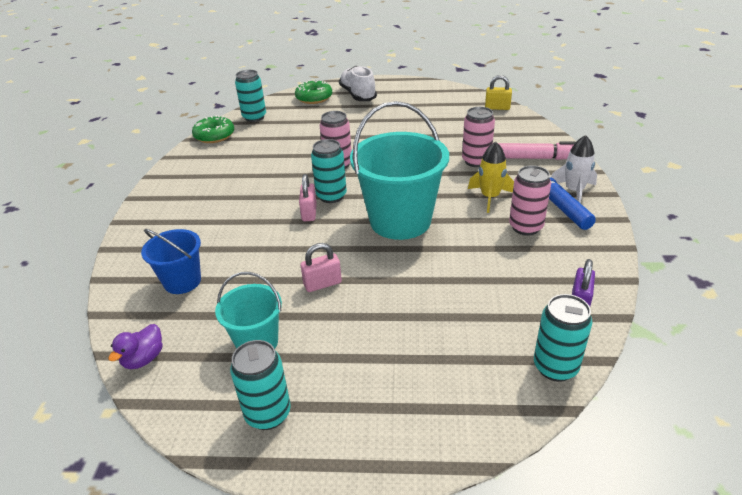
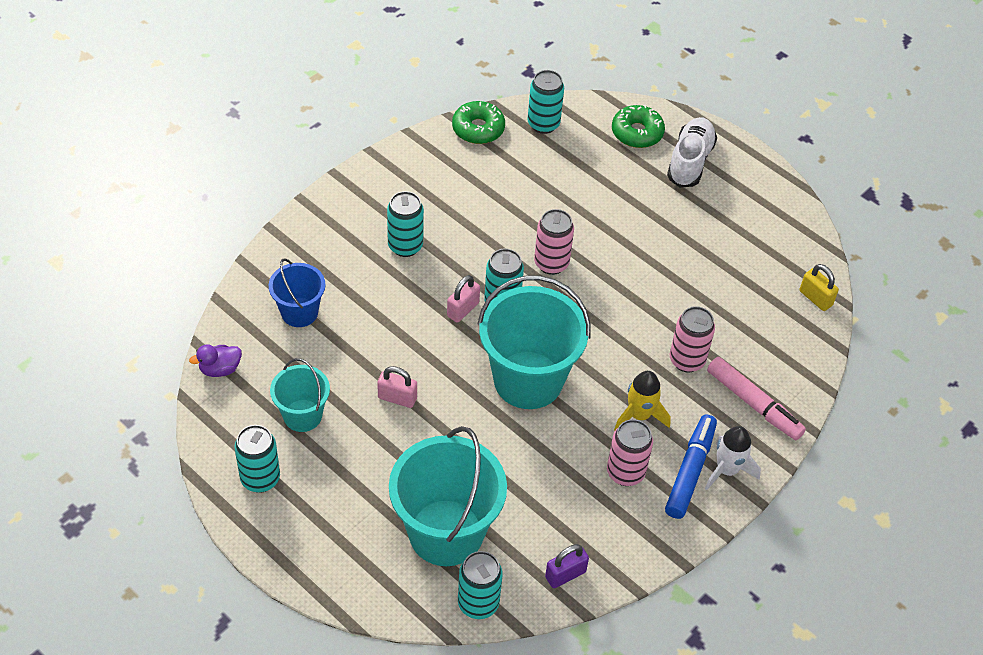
camera: 35 degrees right, 15 degrees up
(228, 205) = (405, 246): none -> turquoise can
(467, 339) = (446, 532): none -> turquoise bucket

